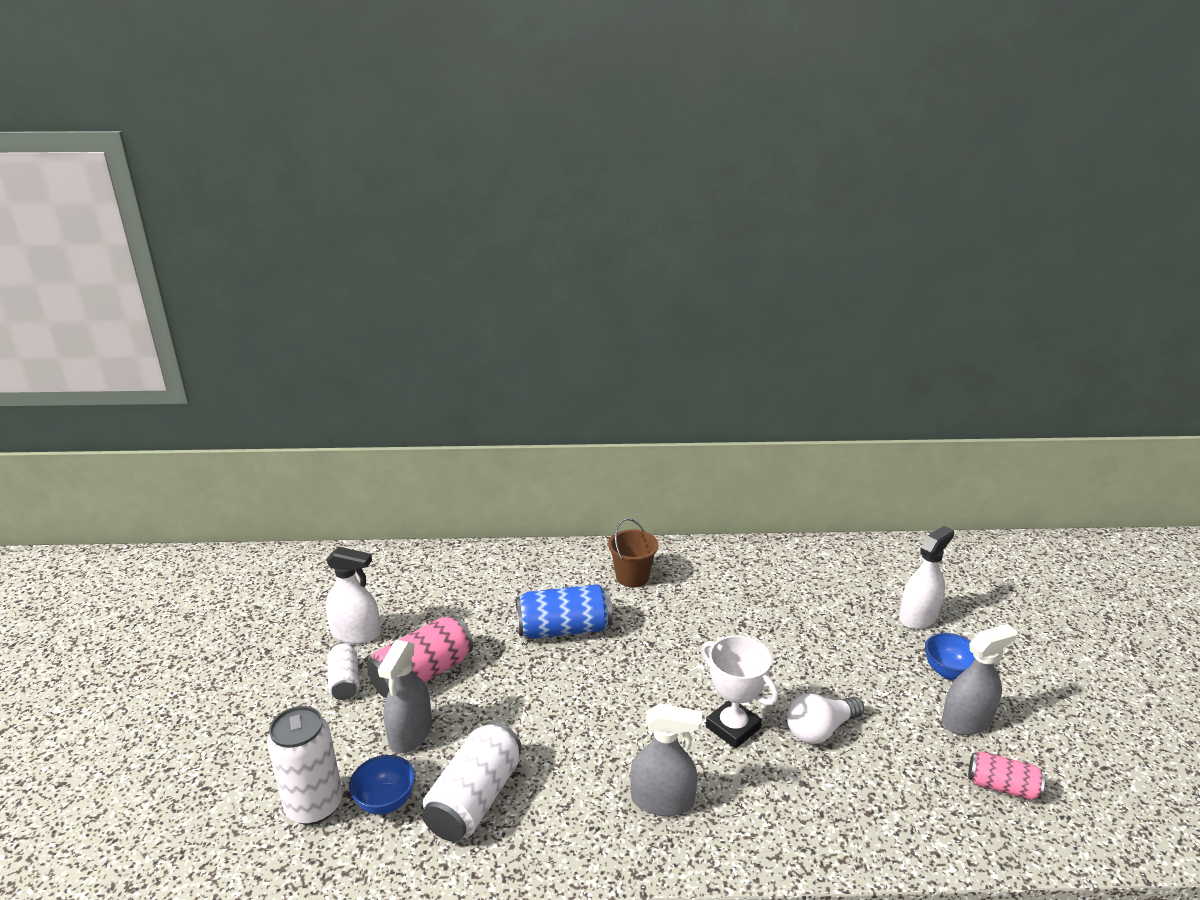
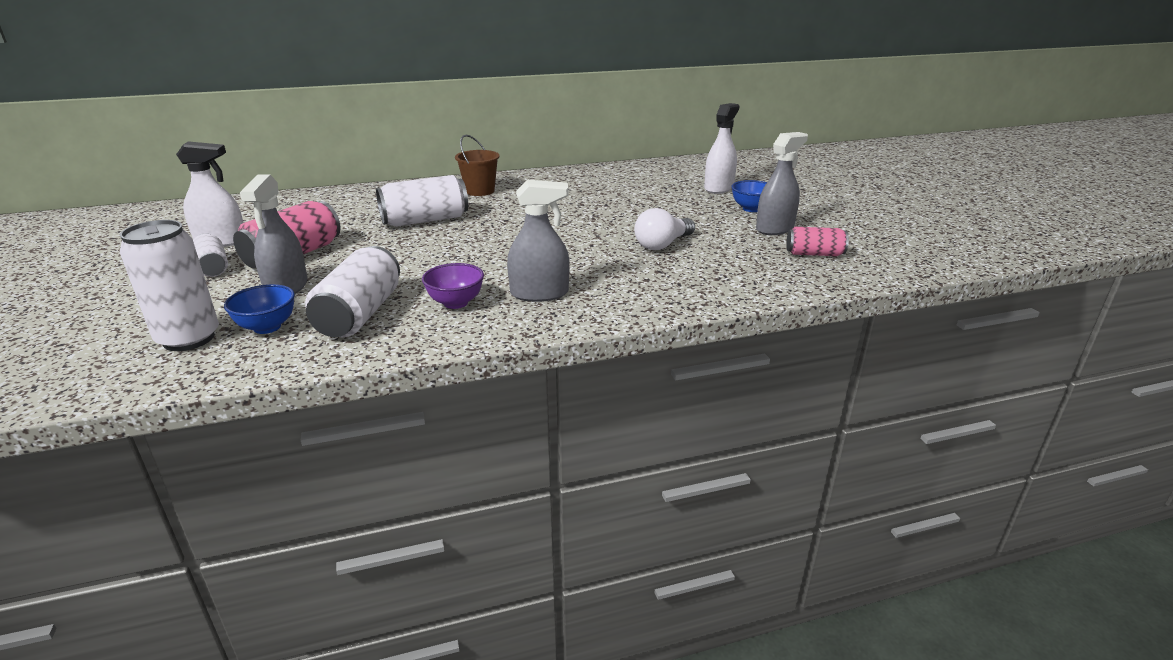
camera: 15 degrees left, 0 degrees up
(564, 629) = (425, 220): blue can -> white can
(572, 799) = (456, 303): none -> purple bowl
(733, 727) = (589, 251): white trophy -> none

